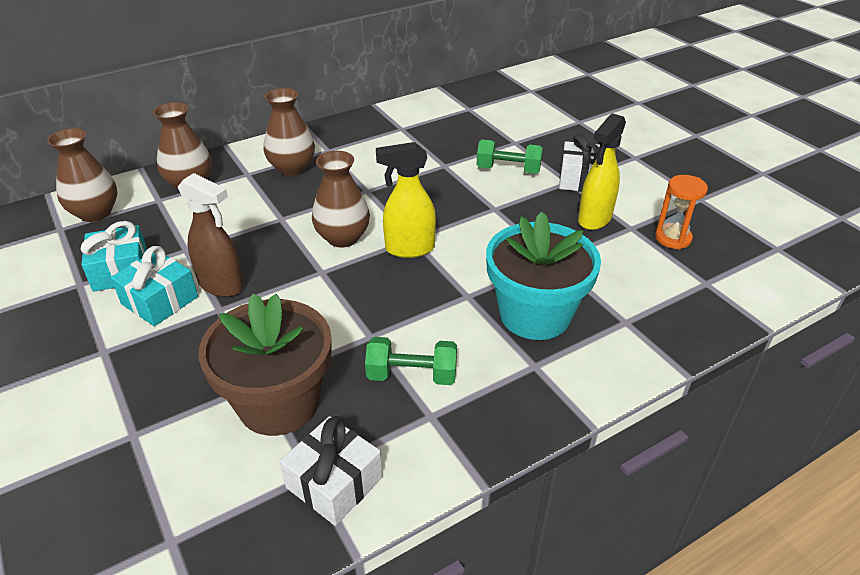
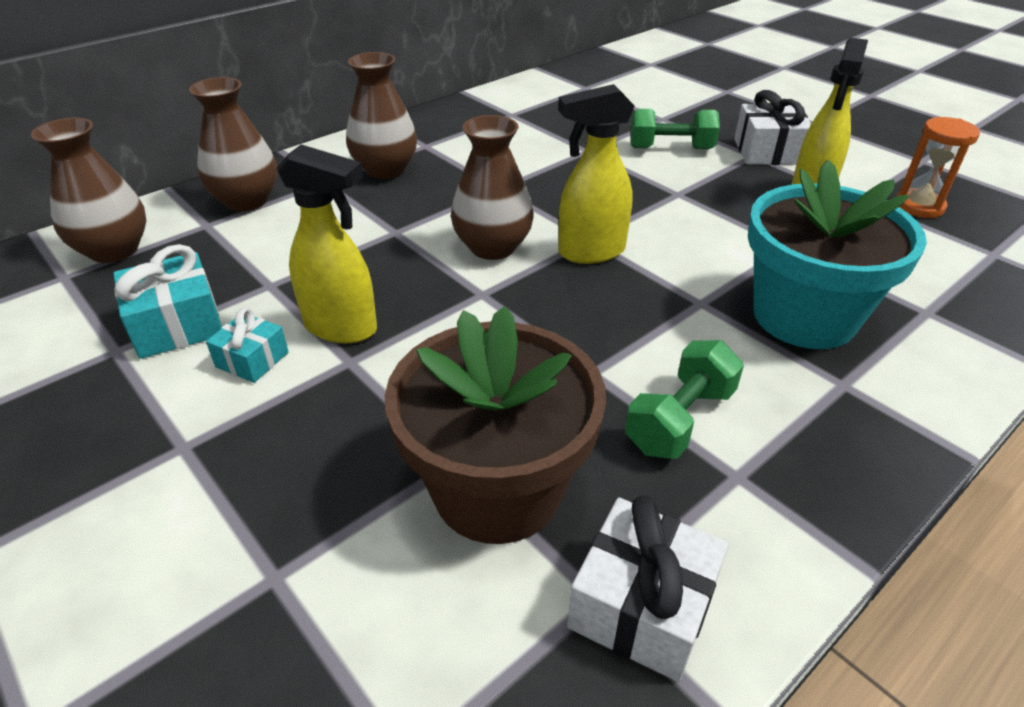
camera: 10 degrees left, 0 degrees up
(160, 300) = (252, 359): turquoise gift -> turquoise gift, size x0.61
(222, 285) = (342, 328): brown spray bottle -> yellow spray bottle
(412, 375) = (679, 419): green dumbbell -> green dumbbell turned 45 degrees counterclockwise

